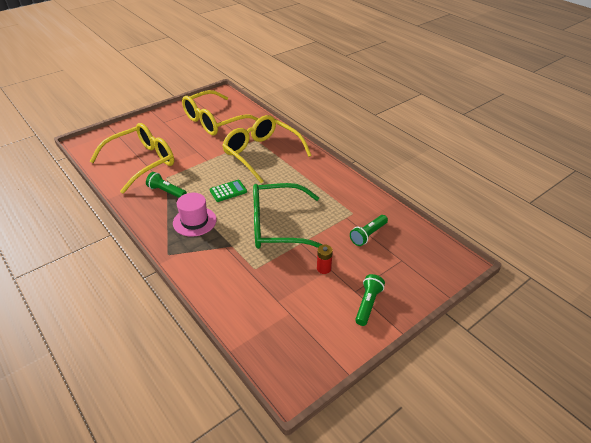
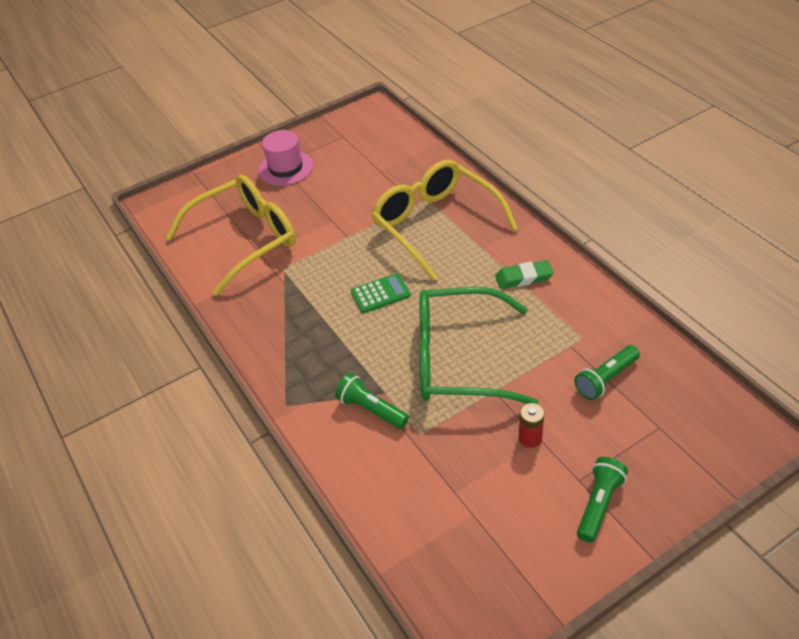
camera: 10 degrees right, 5 degrees up
(166, 191) = (284, 293): green flashlight -> green flashlight (371, 409)
(194, 221) = (327, 347): pink hat -> pink hat (286, 168)
(214, 121) = (359, 163): yellow glasses -> none
(316, 181) = (523, 277): none -> green eraser

